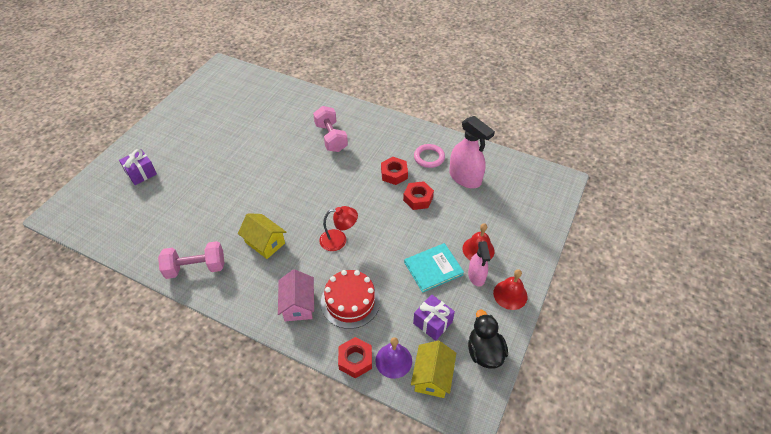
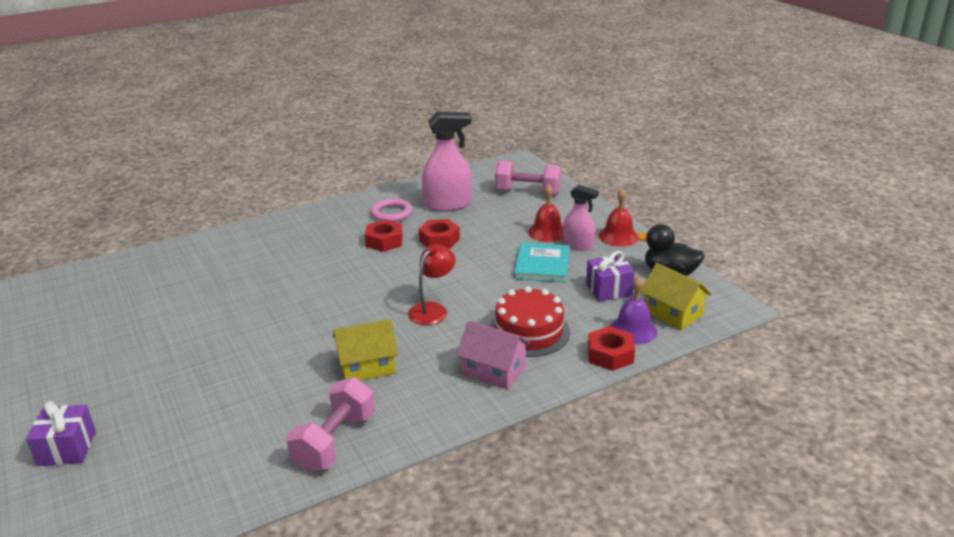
camera: 55 degrees left, 20 degrees down
(331, 137) = (265, 261): pink dumbbell -> pink dumbbell (528, 192)

